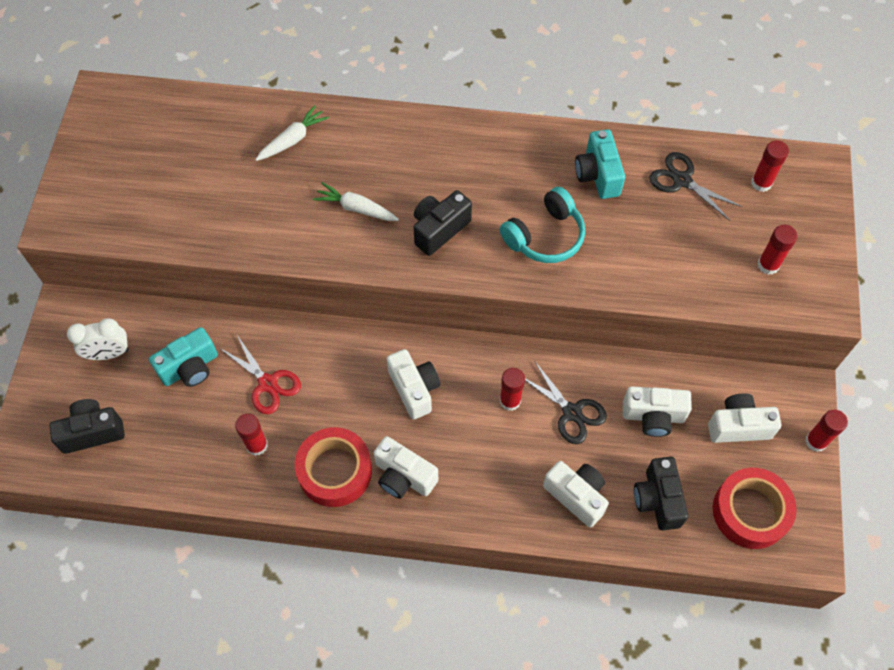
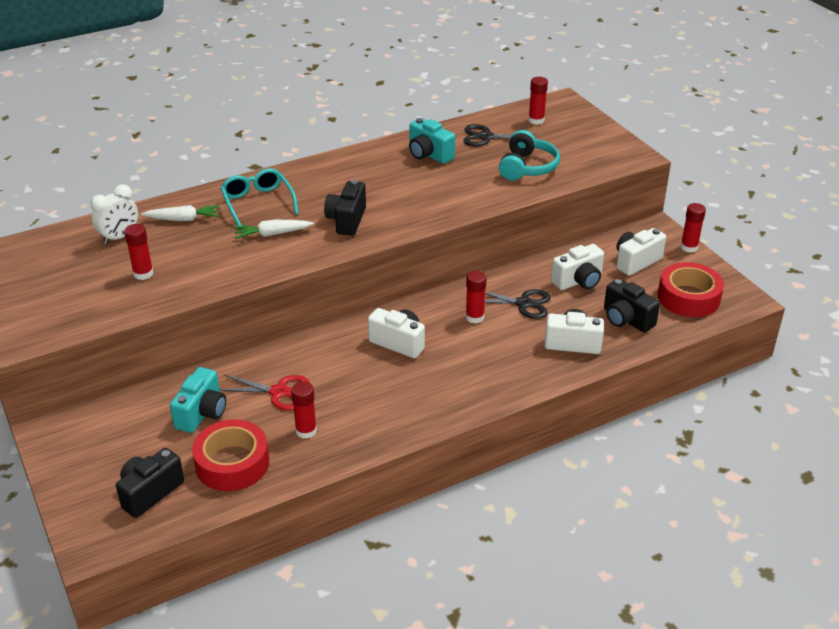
camera: 35 degrees left, 25 degrees down
(108, 353) = (118, 438): white clock -> white clock (119, 237)
(293, 139) = (183, 219): white carrot -> white carrot turned 75 degrees clockwise
(335, 471) = (384, 415): red tape -> red tape (232, 463)
(375, 154) = (258, 203): none -> turquoise glasses
(403, 476) = (440, 392): white camera -> none
(545, 236) = (425, 195): turquoise headphones -> turquoise headphones (527, 167)
(768, 265) = (581, 152): red glue stick -> red glue stick (143, 274)

